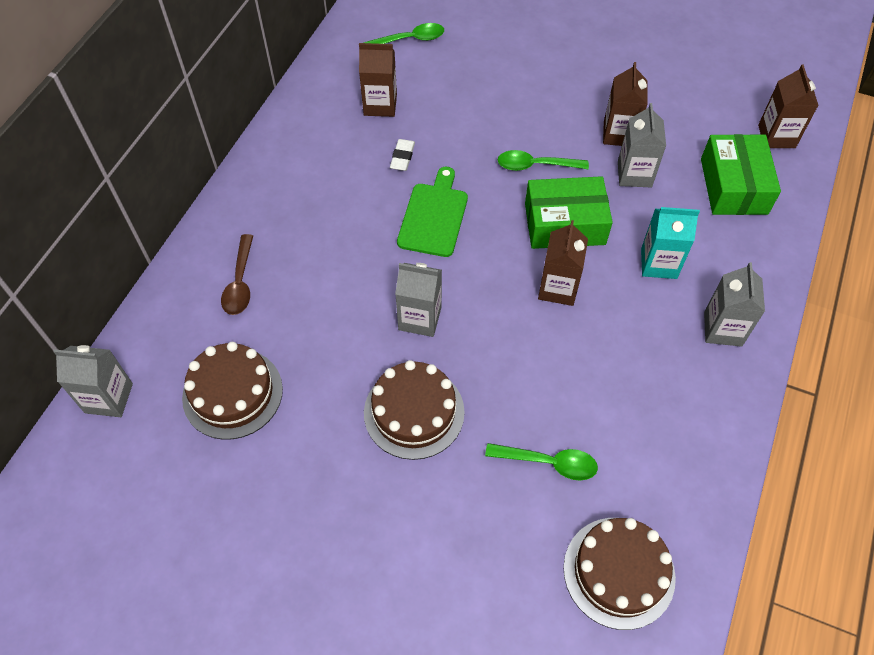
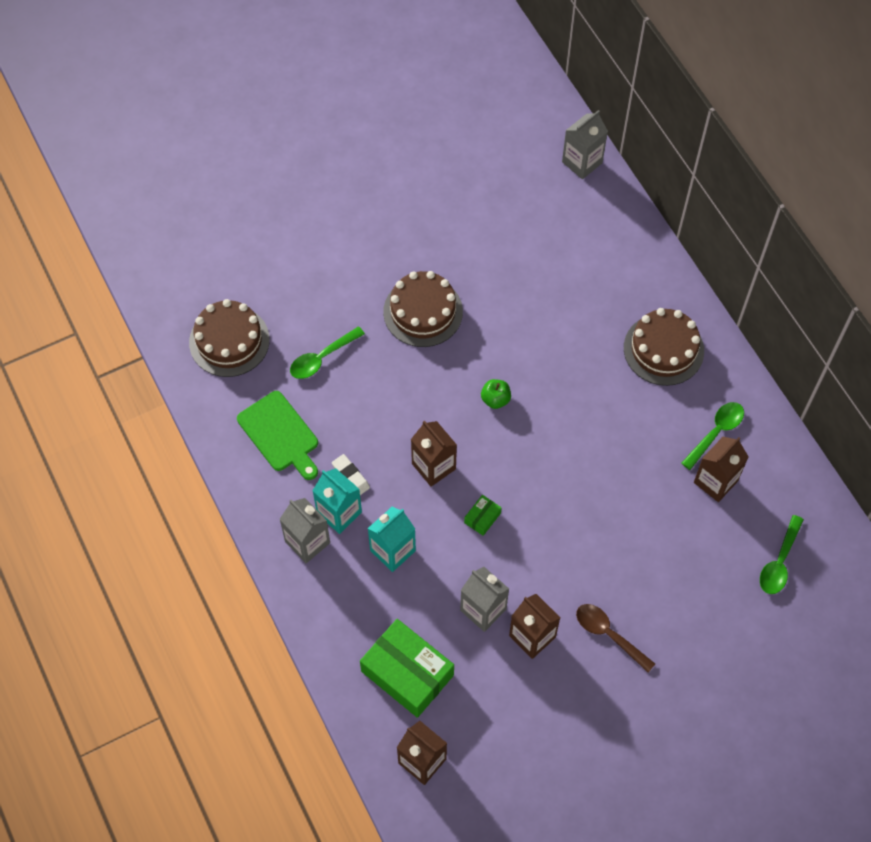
camera: 130 degrees right, 5 degrees up
(232, 393) = (526, 226): brown cake -> brown cake (663, 349)
(240, 283) = (612, 279): brown spoon -> brown spoon (608, 634)
(402, 157) = (643, 457): white eraser -> white eraser (350, 476)
(420, 318) = (487, 364): grey carton -> none
(434, 216) = (566, 436): green cutting board -> green cutting board (280, 434)
(449, 288) = (495, 399): none -> green apple
(535, 165) = (554, 544): green spoon -> green spoon (716, 432)
(564, 223) = (482, 518): green box -> green box, size x0.43
(673, 325) = (339, 513): none -> turquoise carton

